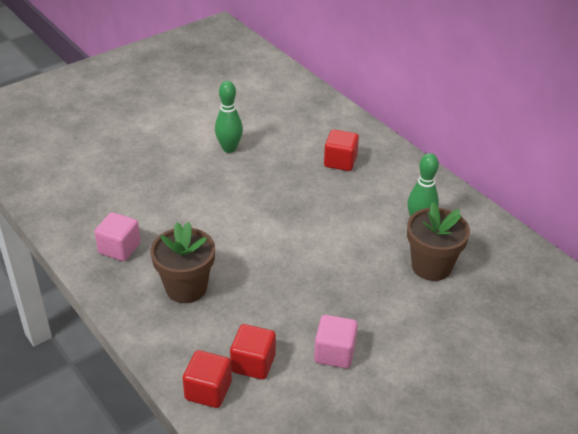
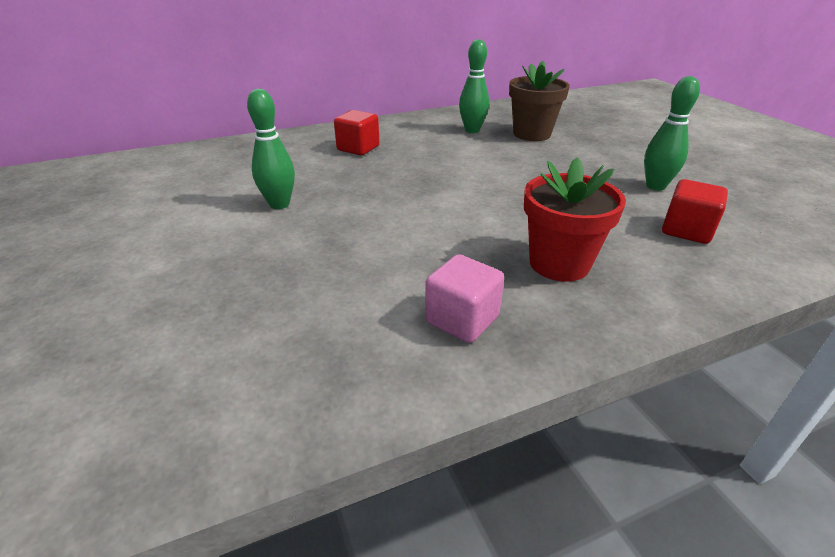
camera: 75 degrees left, 5 degrees down
(186, 288) = (559, 263): brown flower pot -> red flower pot
(208, 391) = (745, 264): red cube -> none
(334, 353) = (655, 186): pink cube -> green bowling pin

